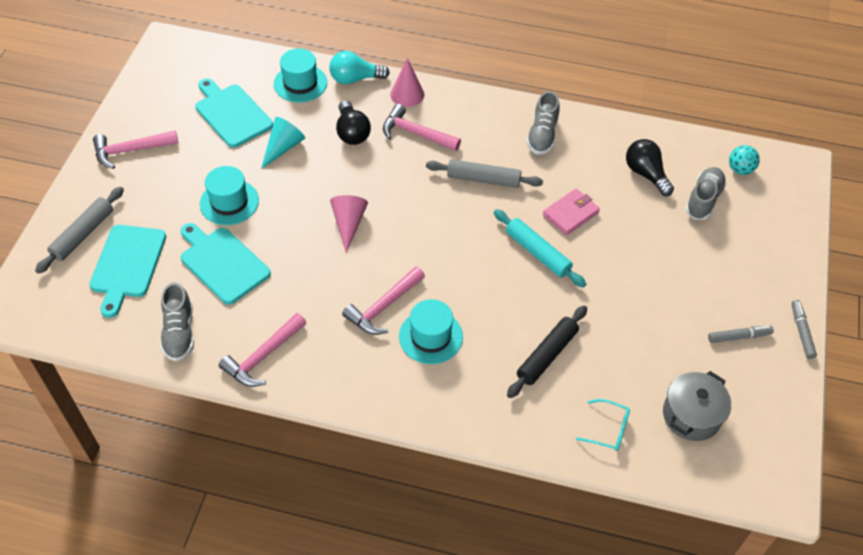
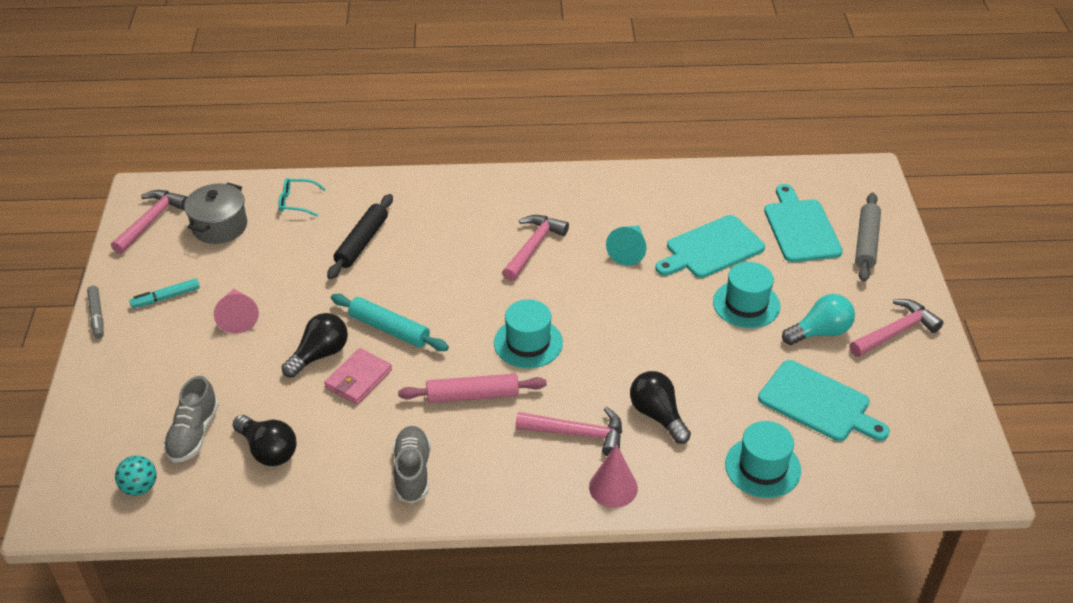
camera: 165 degrees right, 10 degrees down
(179, 332) = (710, 190): grey shoe -> none
(222, 263) = (711, 249): turquoise cutting board -> turquoise cutting board turned 120 degrees clockwise
(263, 356) = (624, 189): pink hammer -> pink hammer (151, 221)
(283, 147) = (728, 377): turquoise cone -> turquoise cone (629, 250)
(348, 224) = (606, 312): pink cone -> pink cone (238, 316)
(355, 79) = (694, 493): turquoise light bulb -> turquoise light bulb (820, 332)
(430, 336) = (478, 234): turquoise hat -> turquoise hat (528, 343)
(483, 179) = (473, 395): grey rolling pin -> pink rolling pin
(600, 243) = (319, 355): none -> black light bulb
(739, 336) = (166, 297): grey marker -> turquoise marker

